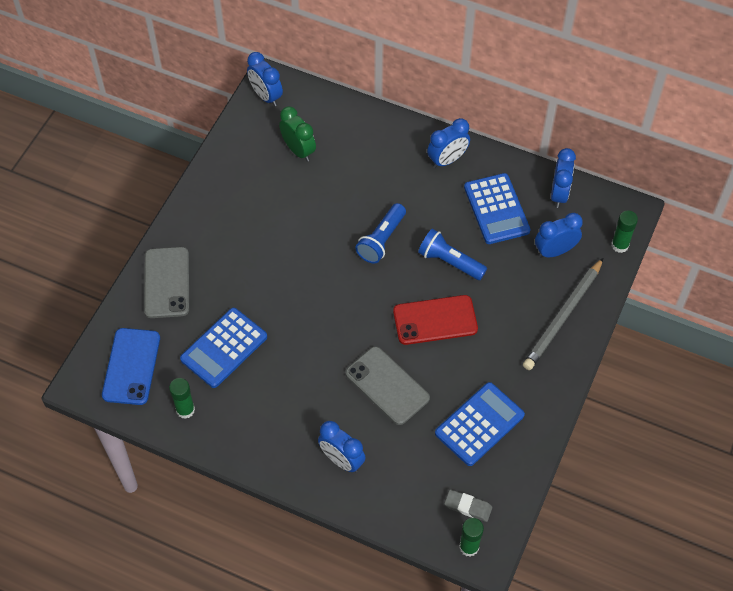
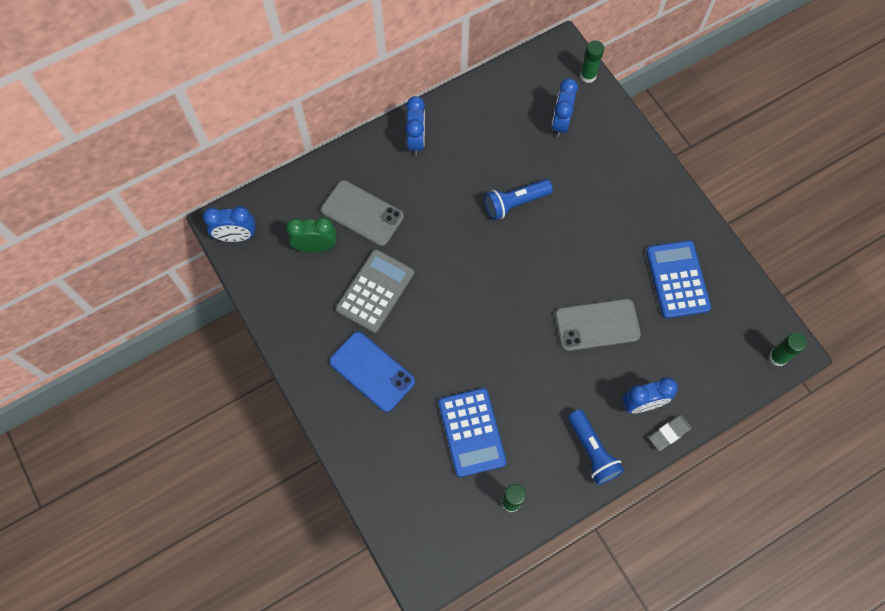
camera: 55 degrees left, 10 degrees up
(131, 366) = (435, 523): blue phone -> blue phone (372, 371)
(167, 282) = (370, 440): grey phone -> grey phone (362, 213)
(292, 212) = (375, 291): none -> grey calculator
(381, 240) = (456, 240): blue flashlight -> blue flashlight (592, 451)
(435, 320) = (561, 250): red phone -> none
(468, 507) = (743, 335): grey eraser -> grey eraser (669, 433)
(496, 209) = (491, 137): blue calculator -> none
(559, 194) = (511, 84): blue clock -> none
(563, 317) = (623, 157): grey pencil -> none

